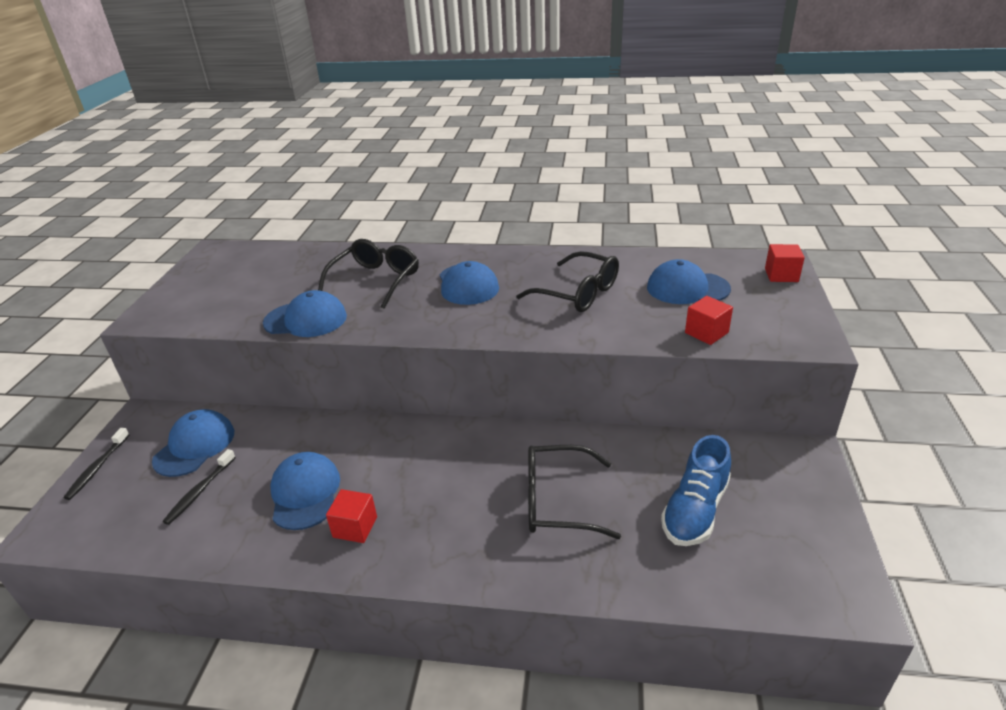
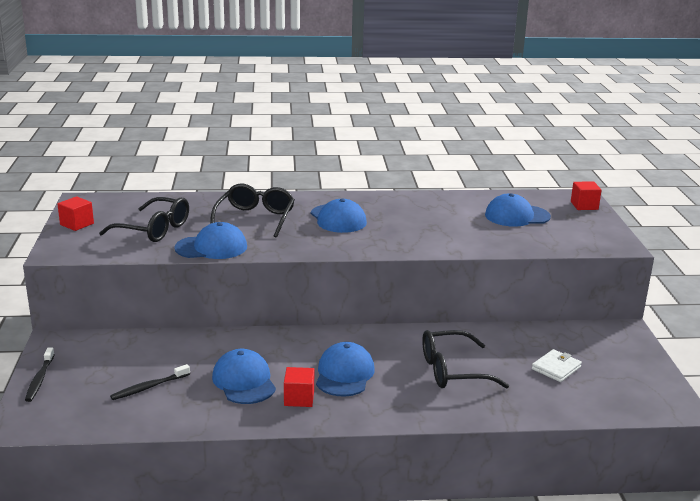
camera: 15 degrees left, 10 degrees down
(195, 446) = (122, 358): blue cap -> blue cap (344, 374)
(200, 491) = (149, 387): black toothbrush -> black toothbrush turned 45 degrees clockwise
(578, 293) = (433, 222): black glasses -> black glasses (154, 230)
(695, 510) = (556, 368): blue shoe -> white wallet
(706, 333) = (542, 243): red cube -> red cube (77, 224)

